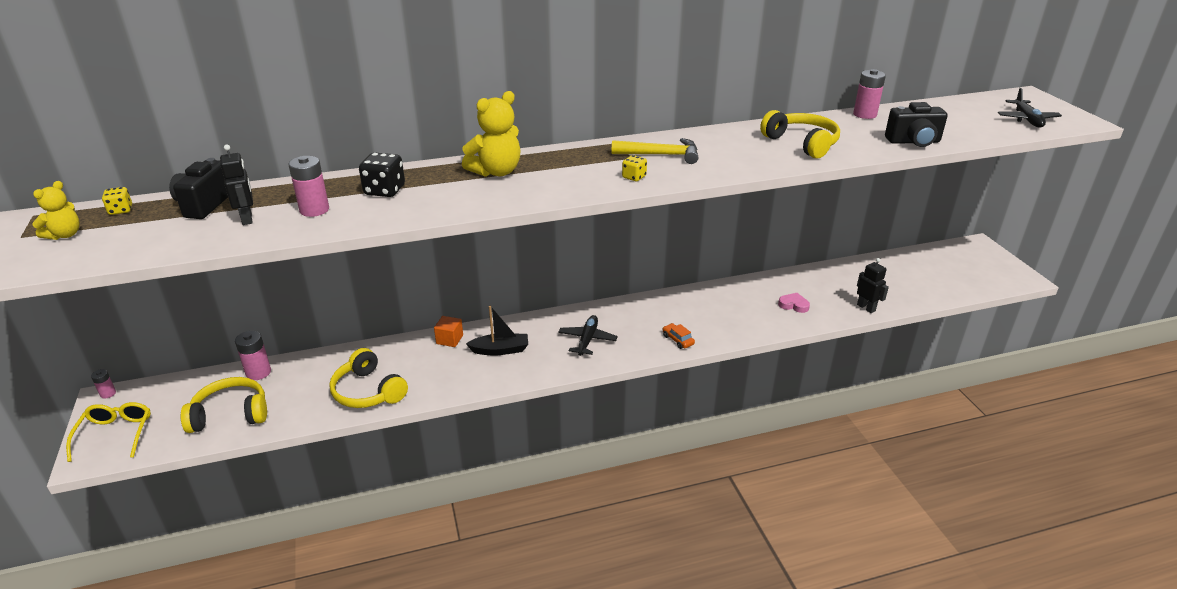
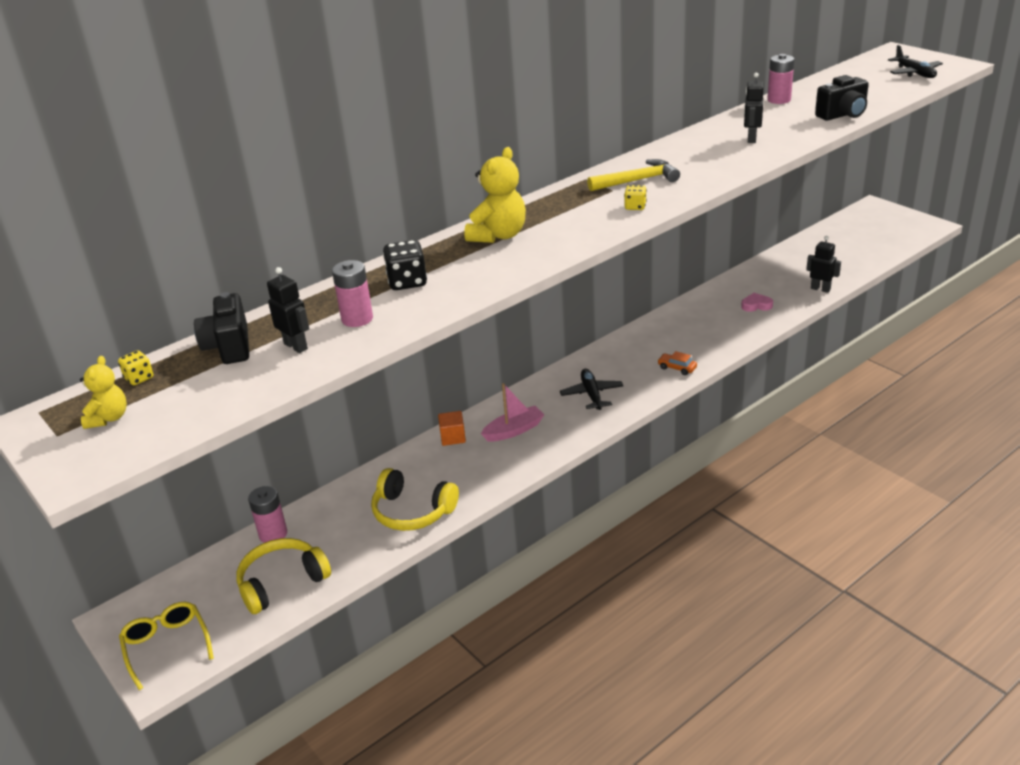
camera: 20 degrees left, 0 degrees up
(108, 393) = (114, 612): pink battery -> none
(500, 350) = (514, 430): black boat -> pink boat
(802, 143) = (751, 139): yellow headphones -> black robot

